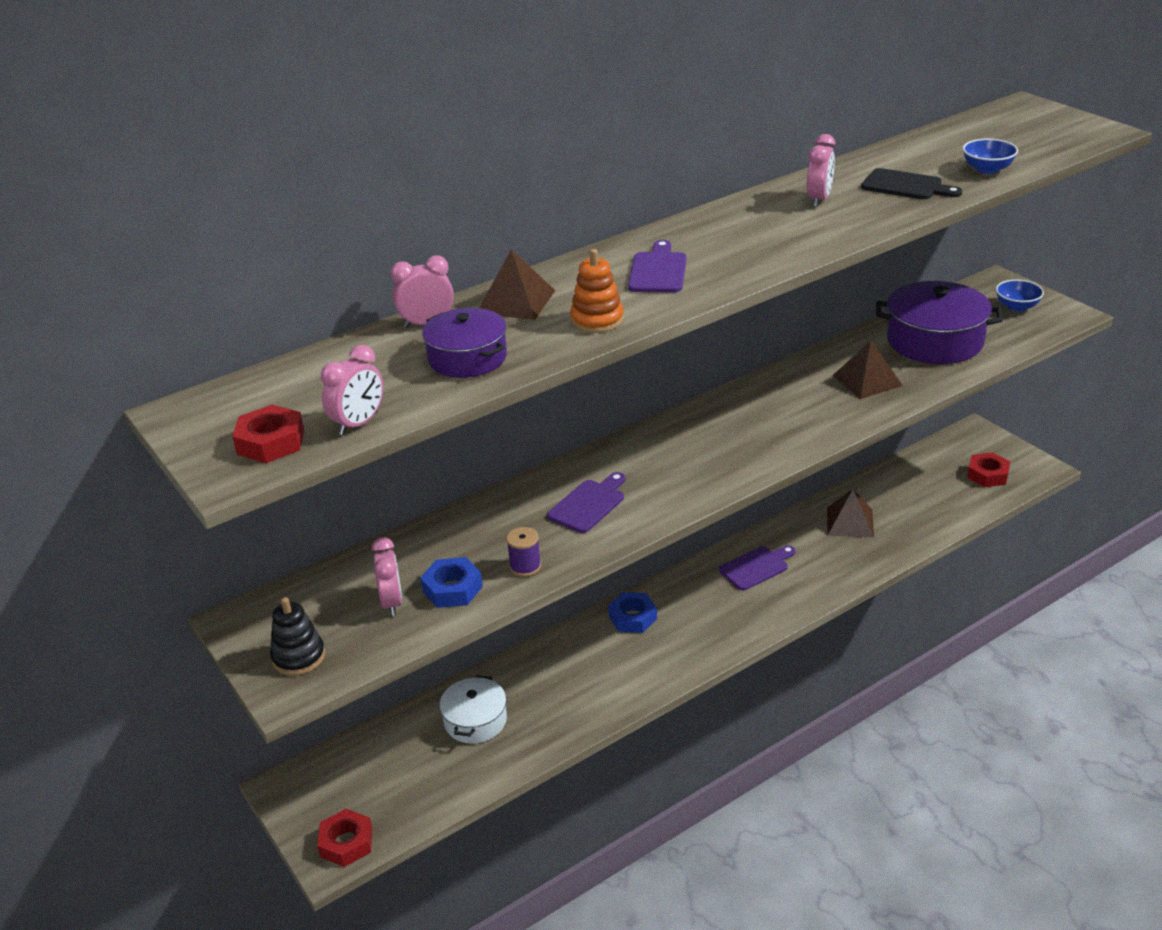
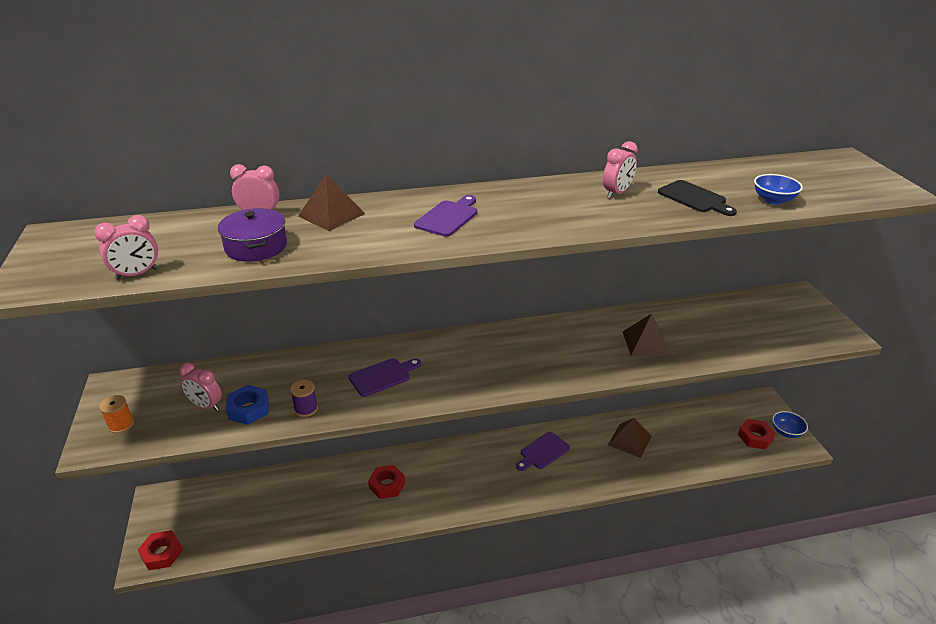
camera: 20 degrees right, 0 degrees up
(271, 442) = (73, 271): red nut -> red nut (387, 485)
(298, 657) = (121, 425): black stacking toy -> orange spool
(392, 602) = (206, 406): pink clock -> pink clock turned 105 degrees clockwise
(475, 720) = (293, 497): white pot -> none
(597, 320) = (369, 242): orange stacking toy -> none
(632, 617) = (438, 460): blue nut -> none
(756, 567) = (543, 452): purple cutting board -> purple cutting board turned 150 degrees clockwise
(934, 341) = (719, 327): purple pot -> none
(1017, 307) = (803, 318): blue bowl -> blue bowl (786, 432)

